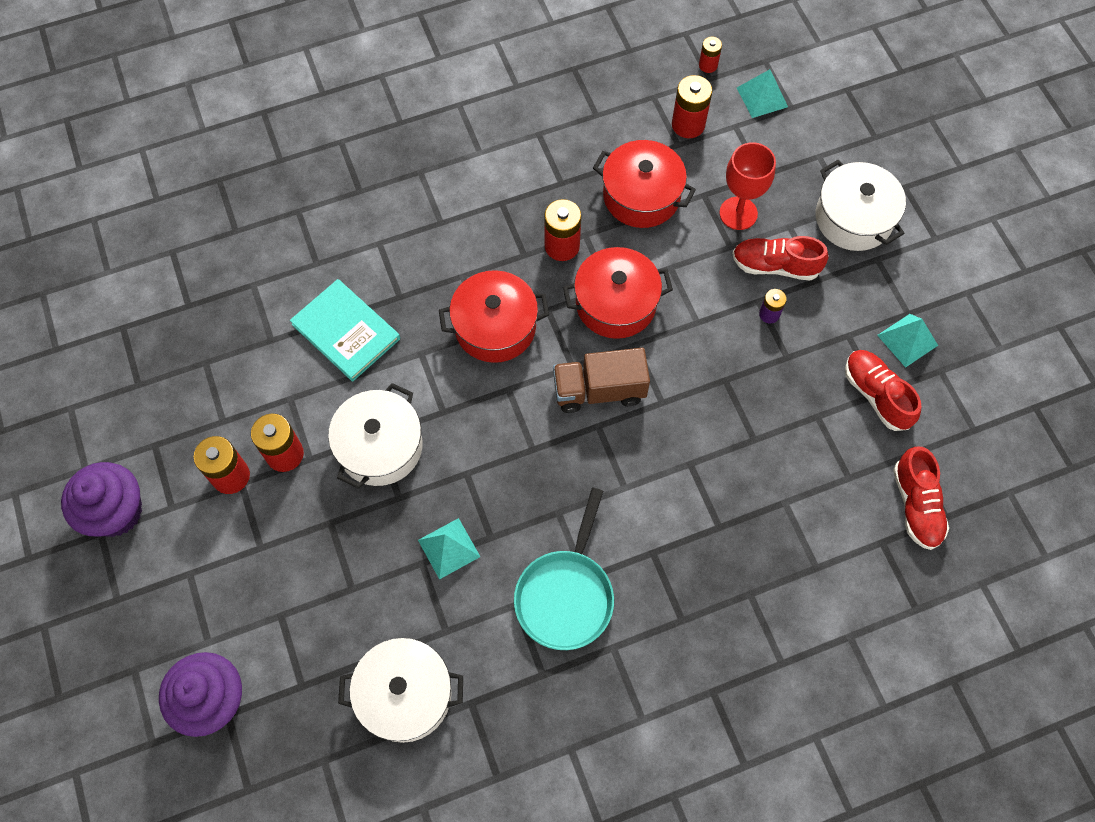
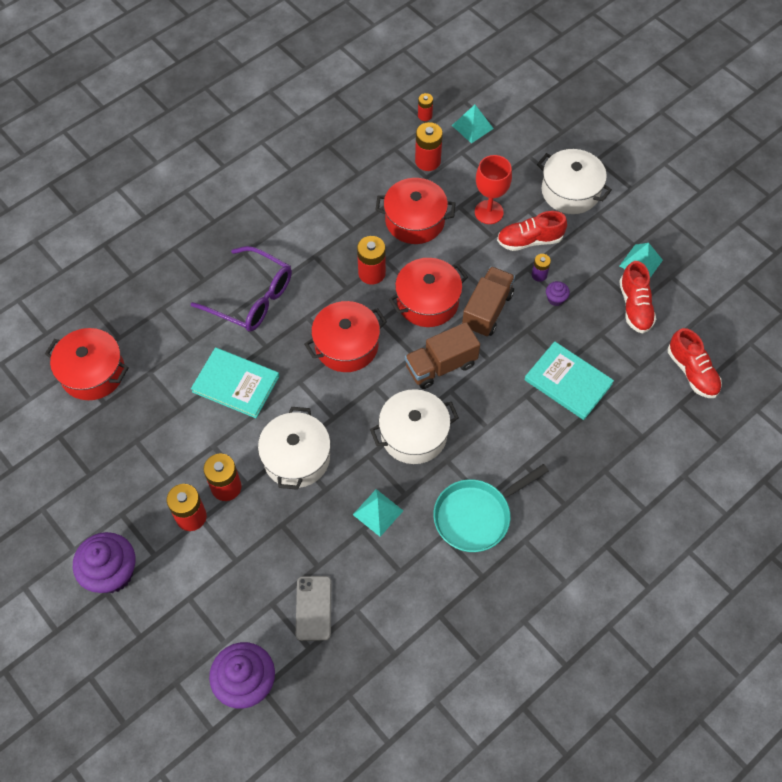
camera: 20 degrees left, 5 degrees down
(189, 263) = (93, 373): none -> red pot
(326, 639) = (313, 608): none -> grey phone
(405, 695) = (389, 627): white pot -> white pot (413, 435)
(407, 231) = (252, 298): none -> purple glasses
(566, 595) = (476, 516): turquoise pan -> turquoise pan turned 60 degrees clockwise
(685, 339) = (487, 310): none -> brown truck
(750, 464) = (568, 382): none -> turquoise book
(777, 352) = (555, 299): none -> purple cupcake
(876, 395) = (635, 306): red shoe -> red shoe turned 135 degrees counterclockwise

